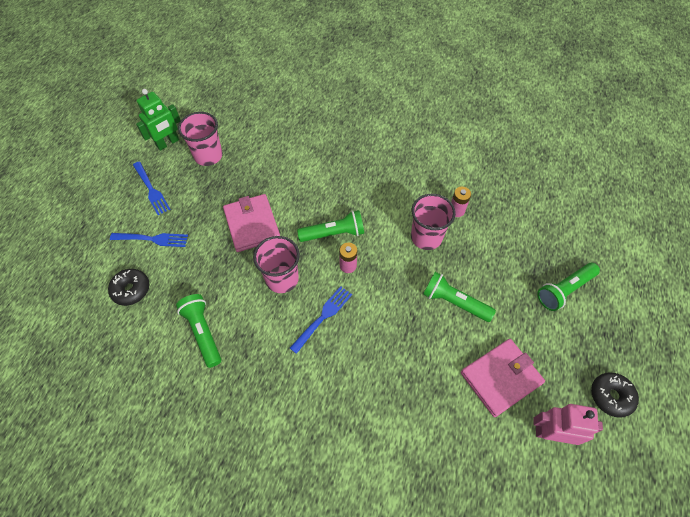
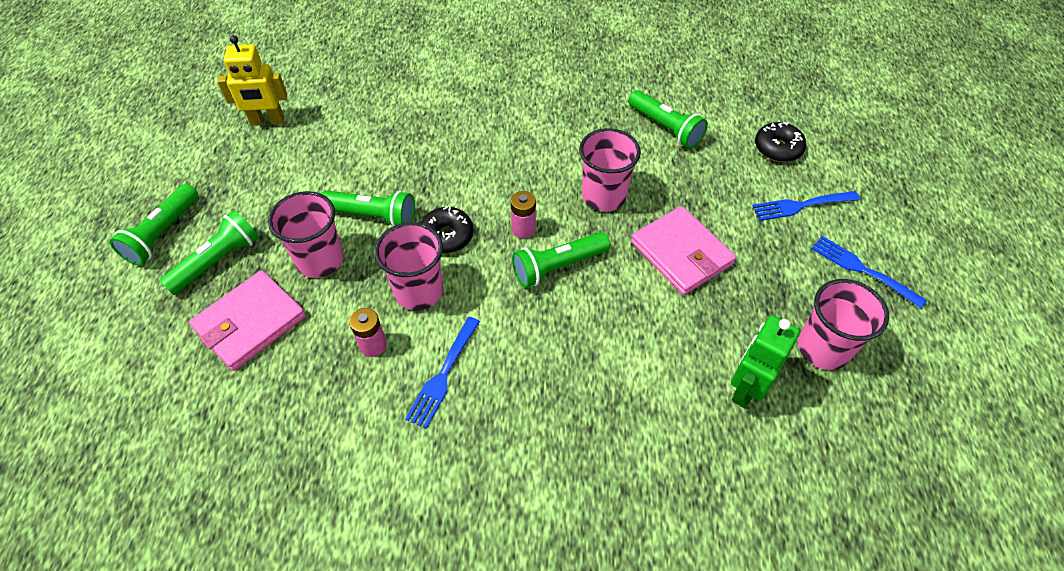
camera: 165 degrees right, 5 degrees down
(168, 143) = (909, 356): green robot -> green robot (746, 389)
(323, 317) = (535, 168): blue fork -> blue fork (443, 375)
(491, 274) = (320, 260): none -> pink cup
(501, 378) = (316, 154): pink wallet -> pink wallet (250, 322)
(551, 433) = (267, 121): pink robot -> yellow robot
(611, 396) = (191, 162): black donut -> black donut (447, 236)
(612, 324) = (163, 233): none -> green flashlight

